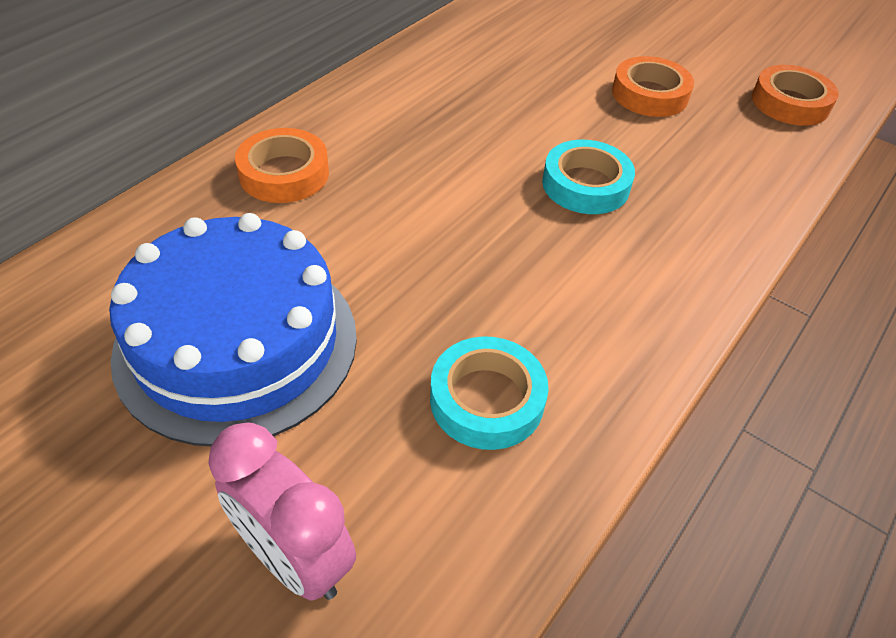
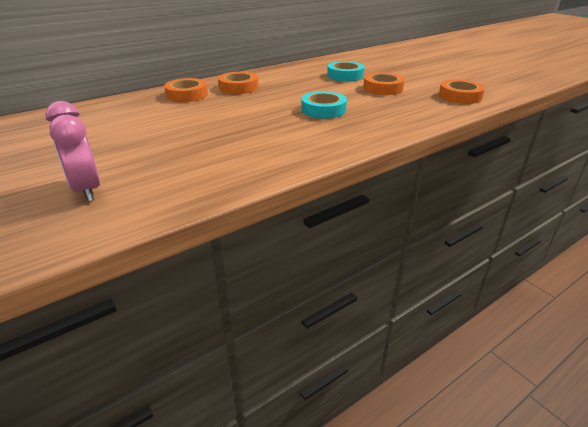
camera: 20 degrees right, 15 degrees down
(237, 343) = (122, 133): blue cake -> none
(376, 129) = (238, 87): none -> orange tape
(487, 399) = (214, 161): turquoise tape -> turquoise tape (345, 75)

